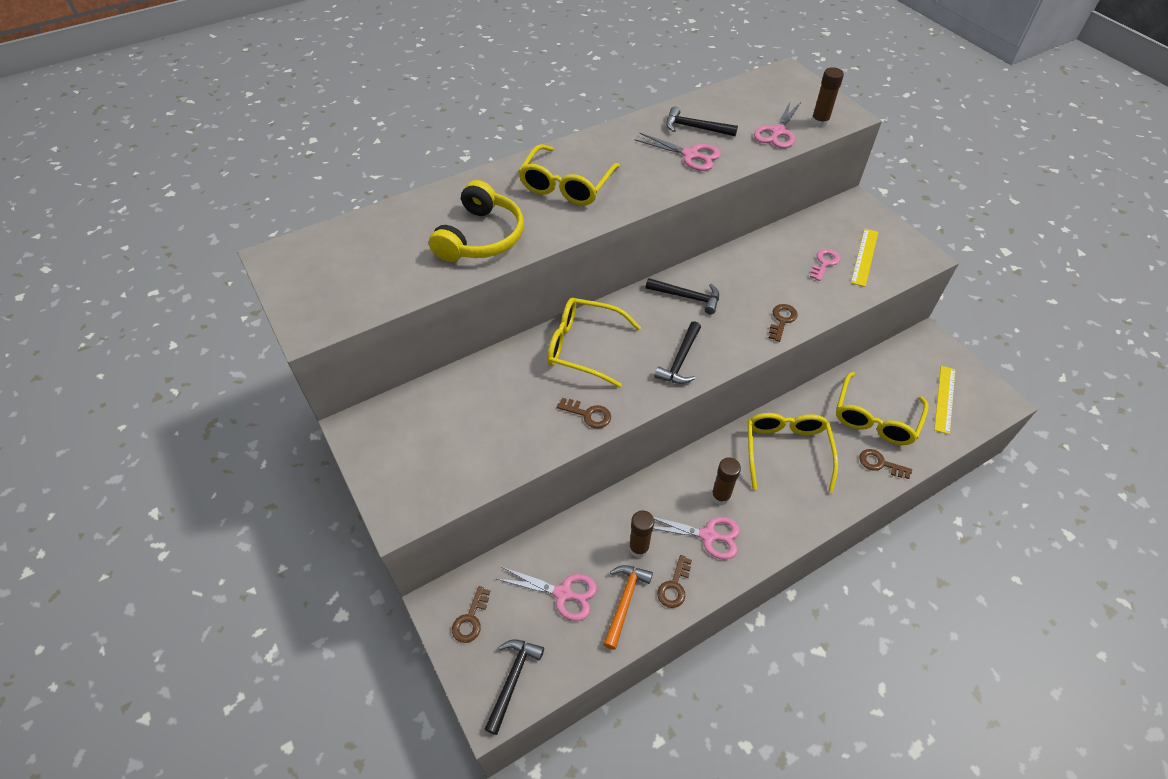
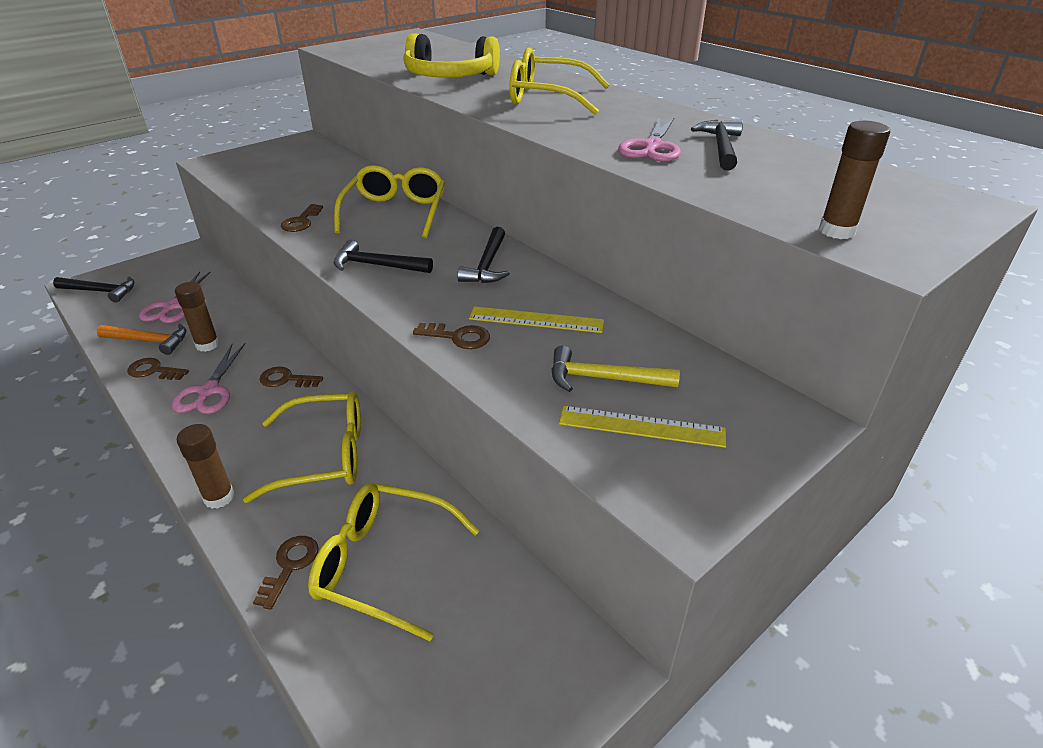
camera: 80 degrees right, 15 degrees down
(470, 619) = (166, 267): brown key -> brown key (286, 379)
(720, 496) = (260, 398): brown glue stick -> brown glue stick (219, 497)
(777, 132) = (767, 198): pink scissors -> none
(824, 263) = (603, 379): pink key -> yellow hammer
(944, 399) = (435, 685): yellow ruler -> yellow ruler (536, 320)

